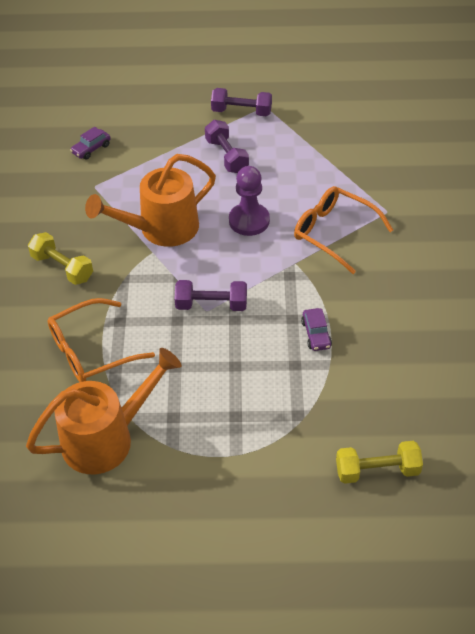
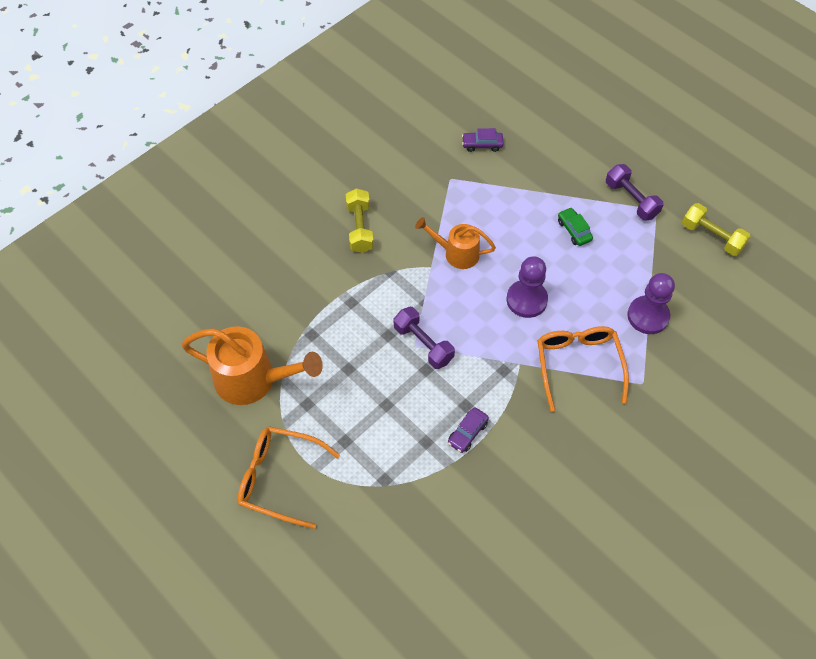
camera: 45 degrees right, 10 degrees up
(91, 351) = (310, 308): orange glasses -> orange glasses (279, 478)
(160, 229) = (456, 253): orange watering can -> orange watering can, size x0.60
(227, 156) = (574, 230): purple dumbbell -> green car
(340, 171) = (648, 316): none -> purple pawn
(377, 470) = (388, 570): yellow dumbbell -> yellow dumbbell (711, 237)

